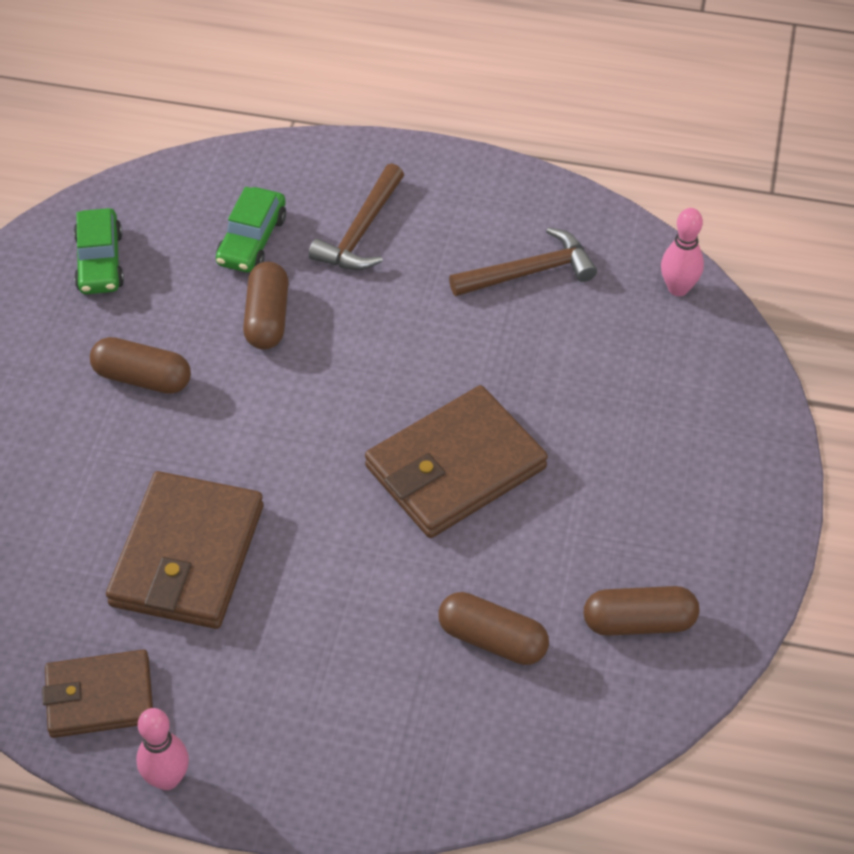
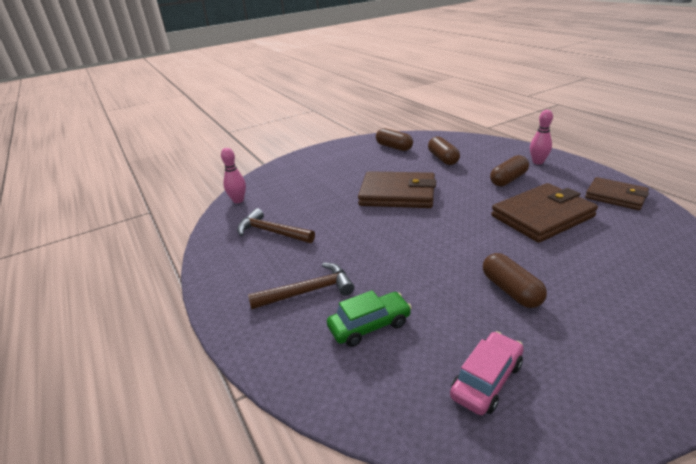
camera: 130 degrees left, 20 degrees down
(100, 262) = (486, 380): green car -> pink car
(167, 779) = (596, 172): pink bowling pin -> pink bowling pin (538, 162)
(267, 318) = (409, 280): brown capsule -> brown capsule (508, 179)

